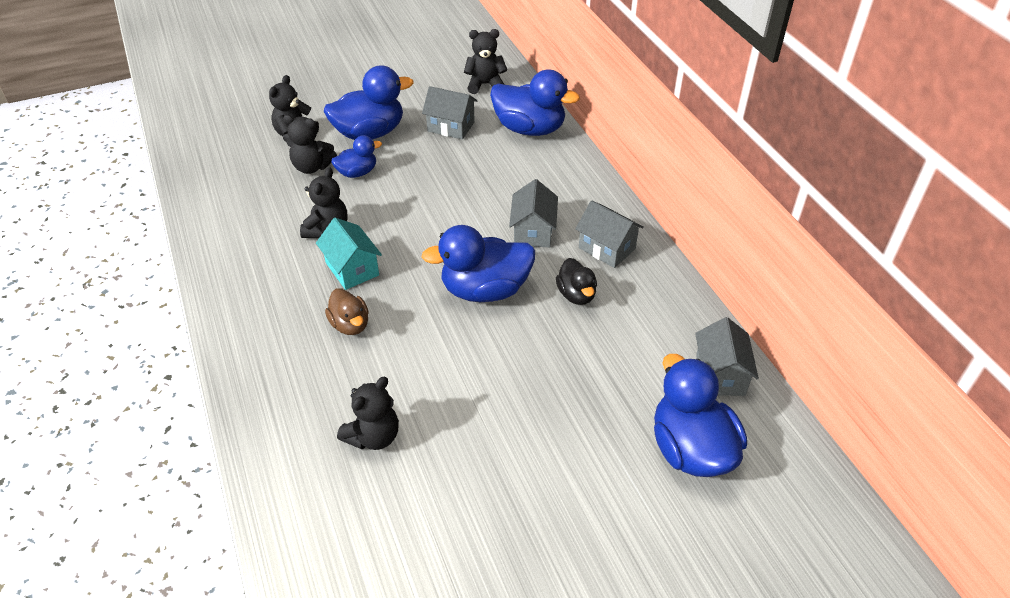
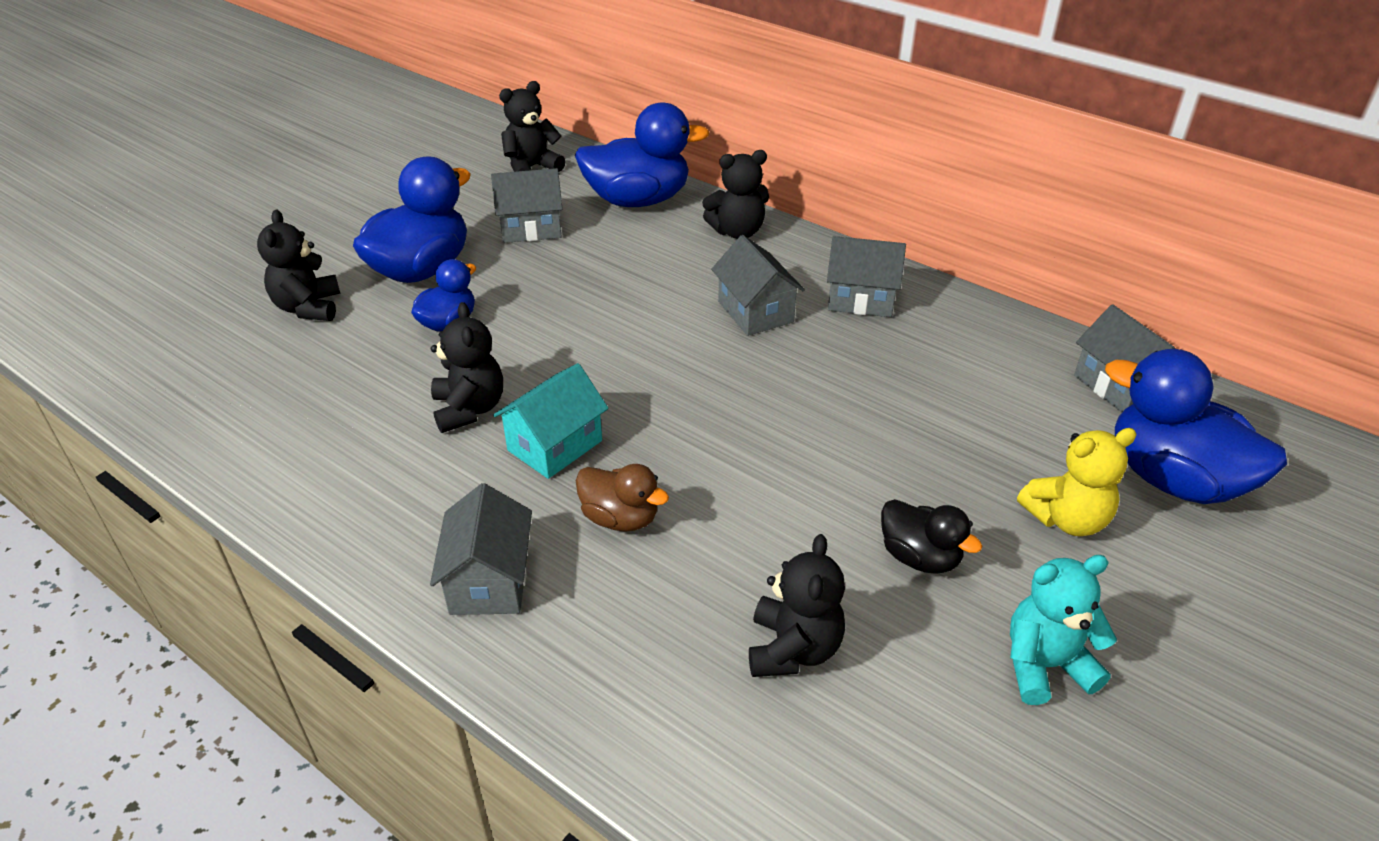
camera: 30 degrees left, 5 degrees down
(261, 329) = (489, 580): none -> grey house
(312, 167) = (371, 338): black teddy bear -> black teddy bear (737, 231)
(352, 269) = (555, 445): turquoise house -> turquoise house turned 75 degrees counterclockwise
(485, 290) = (762, 401): blue duck -> none
(497, 513) = (1045, 665): none -> turquoise teddy bear
(576, 295) = (878, 363): black duck -> black duck (919, 557)
(595, 440) = (1067, 519): none -> yellow teddy bear

